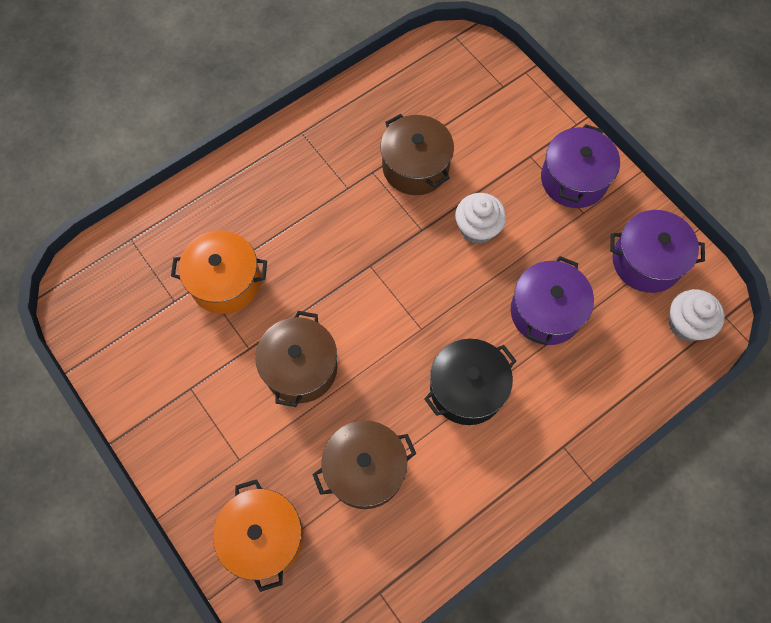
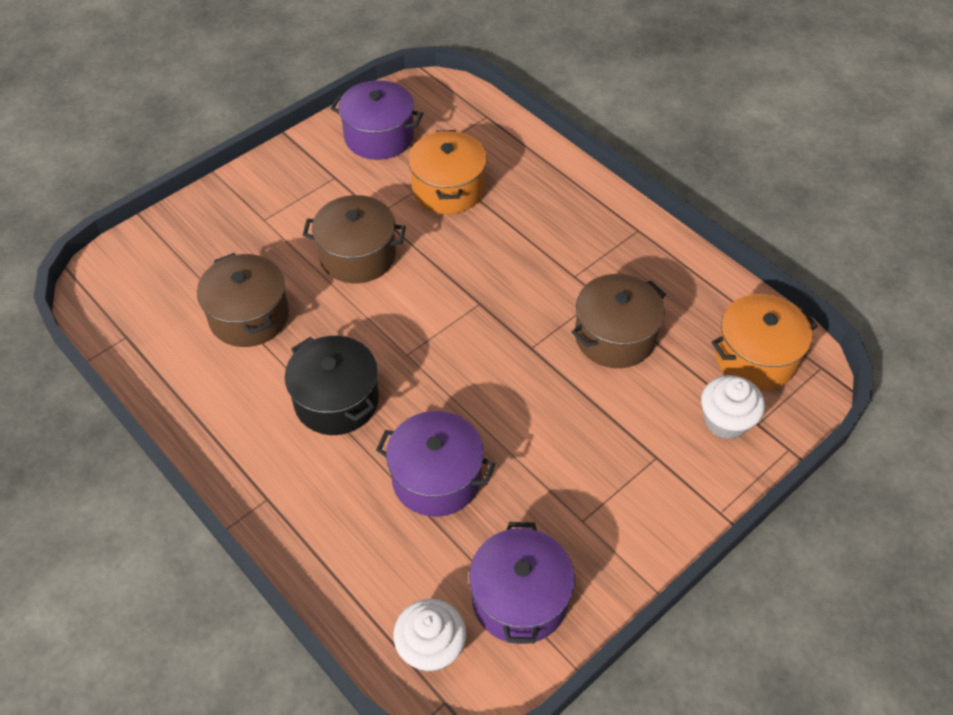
camera: 85 degrees right, 15 degrees down
(264, 537) = (189, 245): orange pot -> orange pot (755, 357)
(477, 228) = (541, 403): white cupcake -> white cupcake (726, 420)
(574, 179) = (631, 509): purple pot -> purple pot (379, 136)

